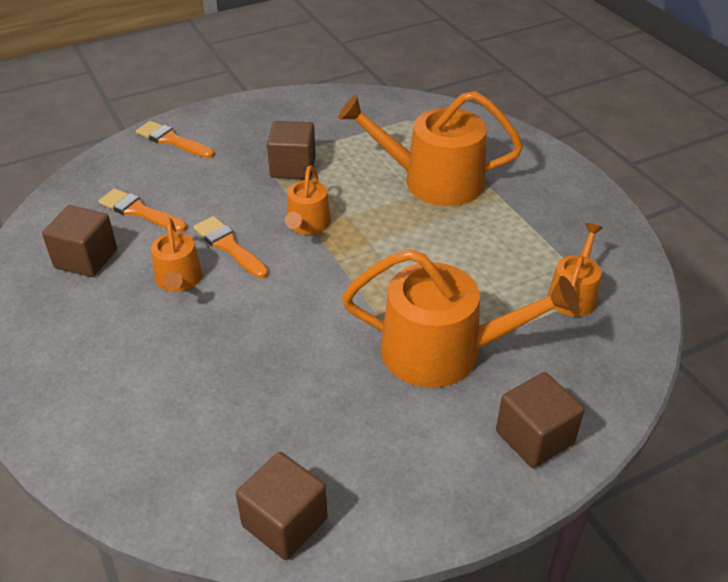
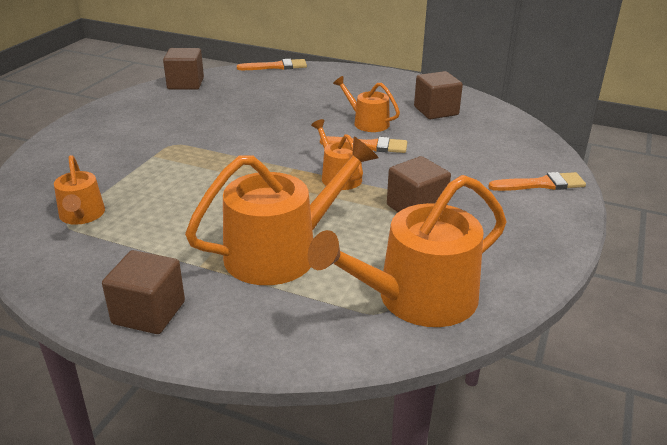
camera: 140 degrees right, 10 degrees down
(139, 211) = (459, 139): orange brush -> orange brush (276, 66)
(444, 351) = (160, 153): orange watering can -> orange watering can (416, 298)
(534, 437) = (76, 141): brown cube -> brown cube (149, 313)

